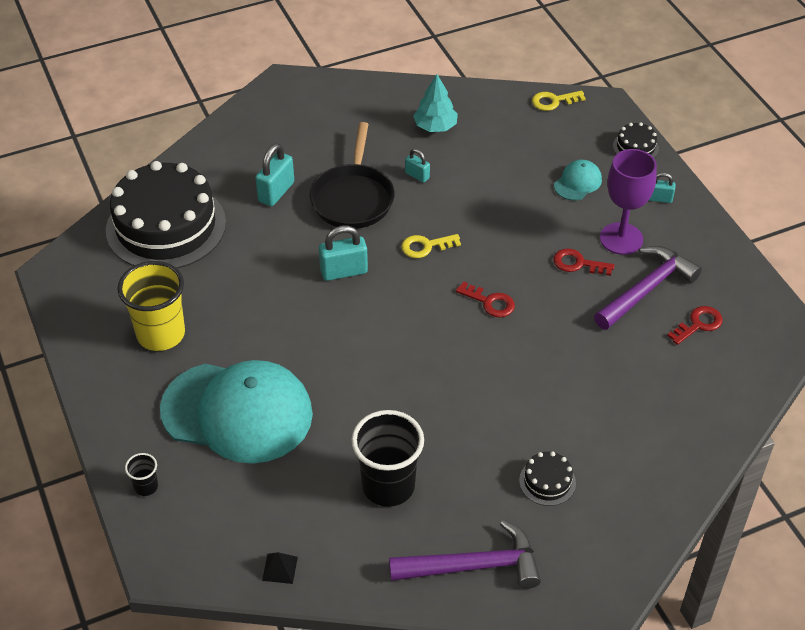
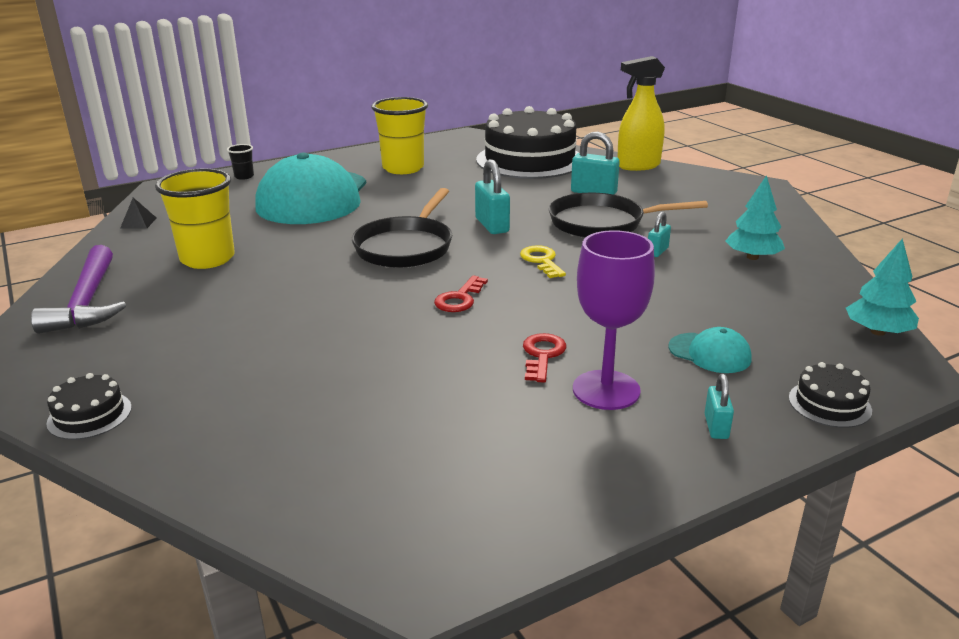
camera: 85 degrees right, 20 degrees down
(209, 149) = (638, 166): none -> yellow spray bottle
(383, 334) = (406, 247): none -> black pan
(388, 486) = (207, 259): black cup -> yellow cup
(547, 481) = (177, 340): black cake -> black cake (89, 415)
(553, 101) = (877, 332): yellow key -> turquoise tree
(646, 289) = (504, 412): purple hammer -> none
(698, 324) = (436, 462): red key -> none

